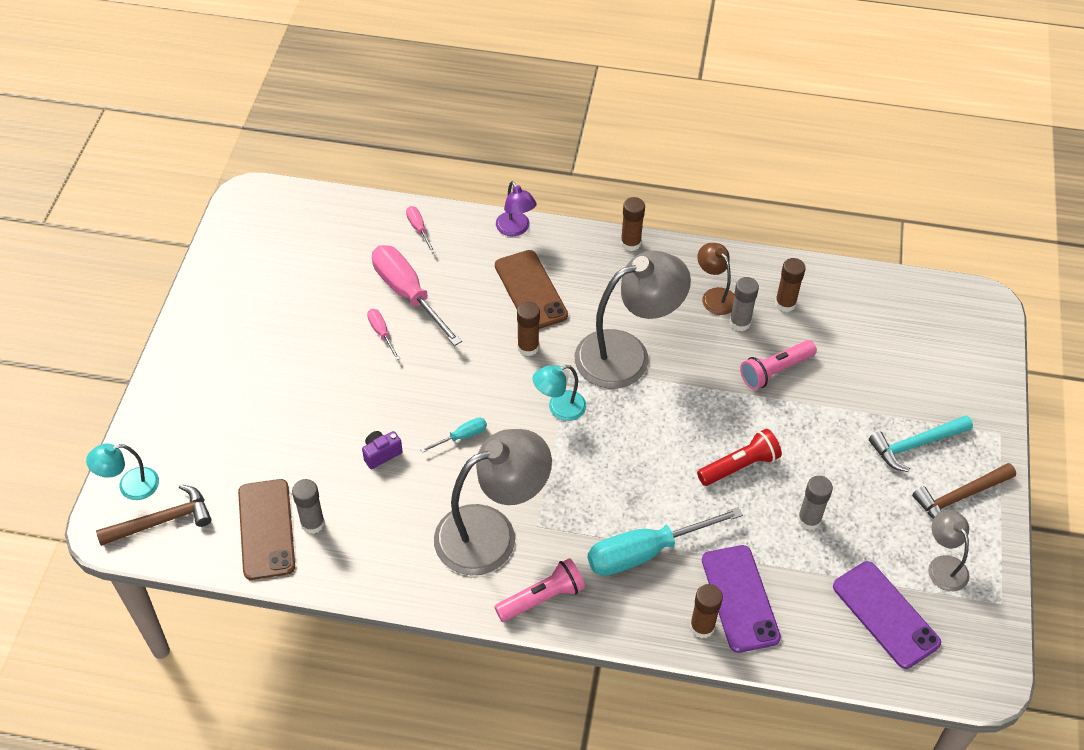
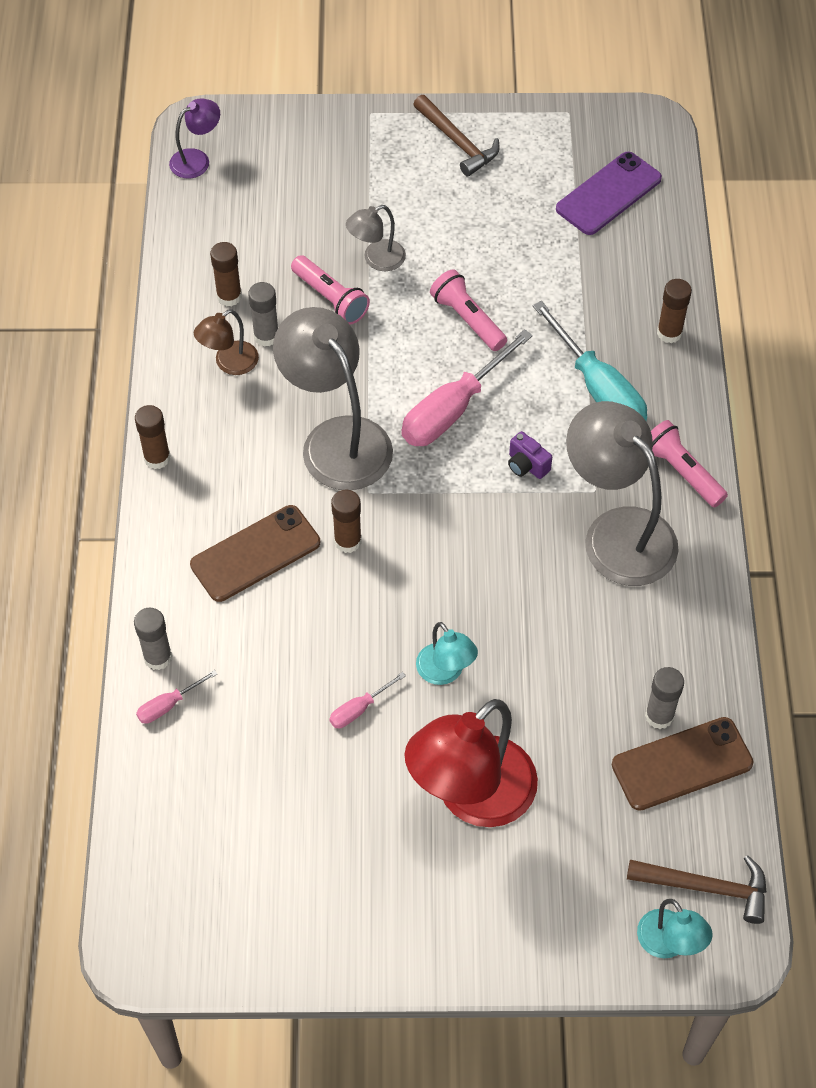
camera: 100 degrees left, 5 degrees up
(162, 520) = (706, 887): brown hammer -> brown hammer turned 135 degrees clockwise
(288, 388) = (471, 797): none -> red lamp
(381, 454) = (543, 666): purple camera -> purple camera (526, 465)
(408, 294) = (287, 693): pink screwdriver -> pink screwdriver (453, 409)
(462, 436) = (497, 586): turquoise screwdriver -> none
(515, 229) = (152, 589): purple lamp -> purple lamp (197, 160)
(559, 408) = (431, 494): turquoise lamp -> turquoise lamp (445, 672)
(739, 466) = (467, 319): red flashlight -> pink flashlight
(740, 598) = (627, 306): purple phone -> none
(809, 520) = (518, 257): grey glue stick -> grey glue stick (158, 657)
(915, 445) = (402, 177): turquoise hammer -> none
(943, 565) = (541, 153): grey lamp -> grey lamp (376, 259)

